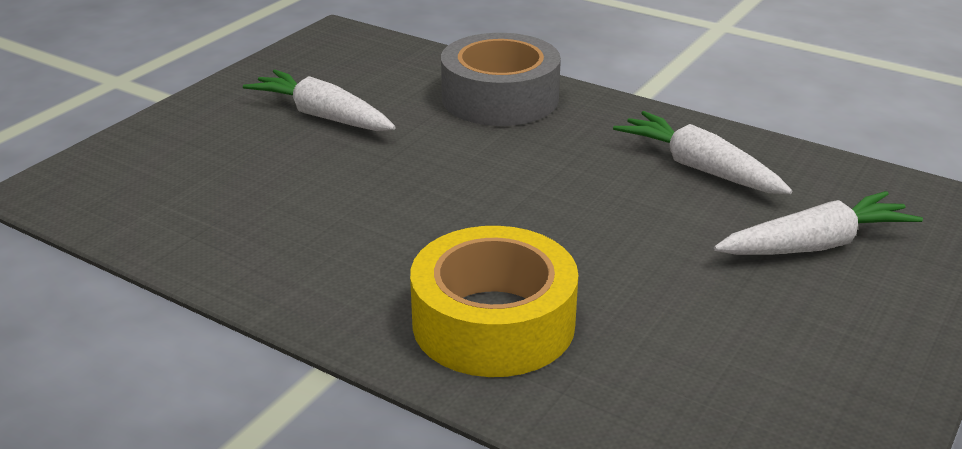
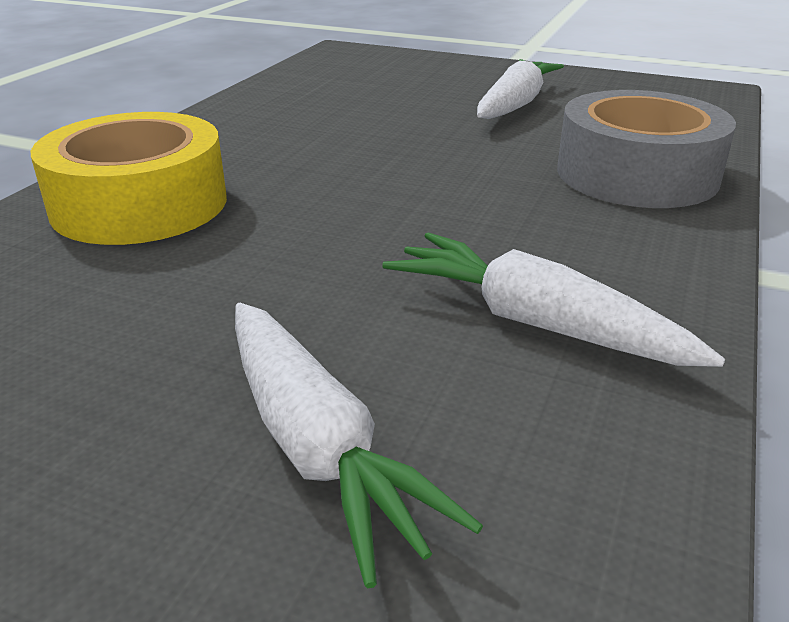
camera: 80 degrees right, 0 degrees up
(699, 168) = (536, 323): white carrot -> white carrot turned 90 degrees counterclockwise

